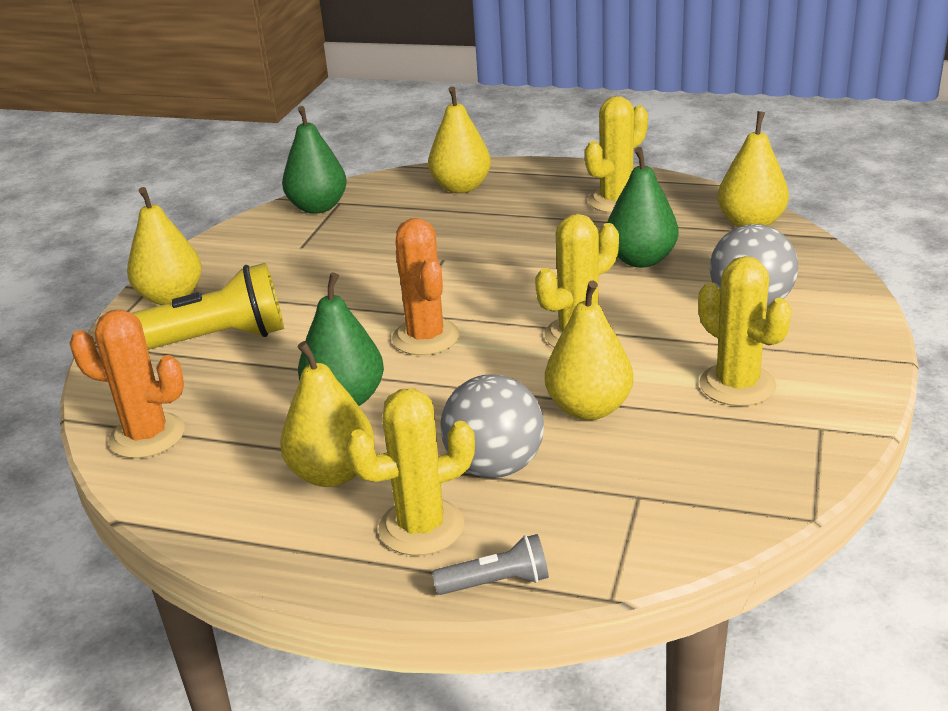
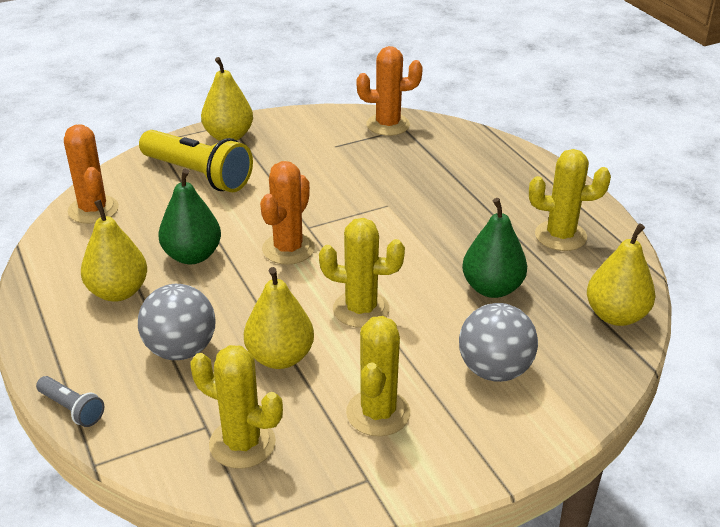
camera: 45 degrees right, 5 degrees up
(318, 207) = (388, 125): green pear -> orange cactus
(421, 527) = (98, 352): yellow cactus -> yellow cactus (242, 443)
(461, 187) = (487, 162): yellow pear -> none

